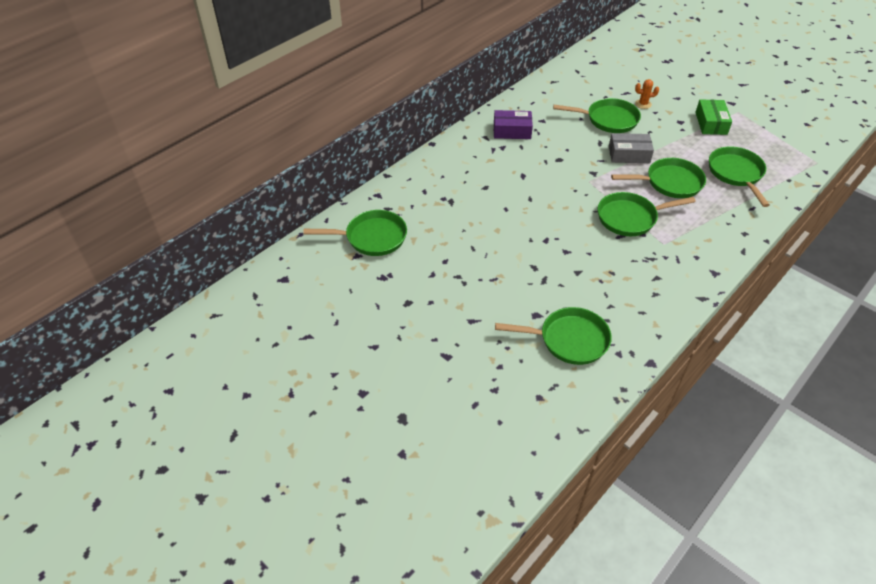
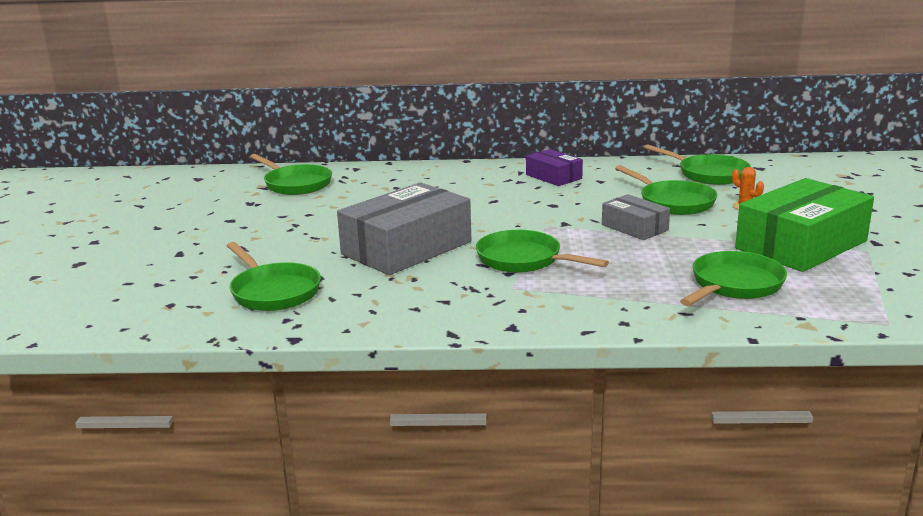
camera: 50 degrees right, 25 degrees down
(560, 250) = (406, 248): none -> grey box
(670, 183) = (630, 259): green pan -> green pan (709, 174)
(711, 123) = (801, 245): green box -> green box, size x1.91

